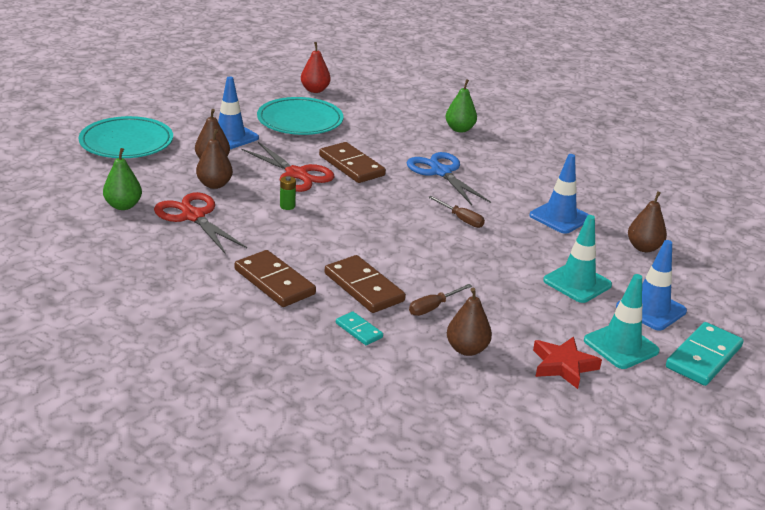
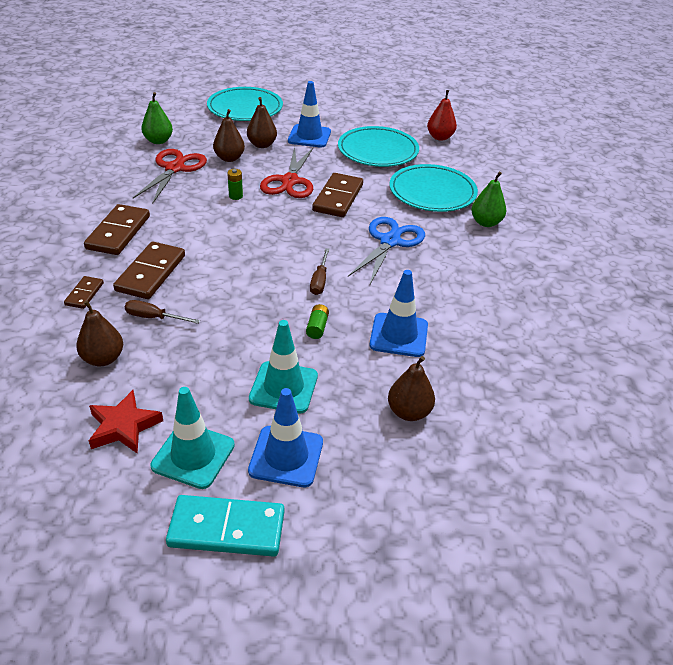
camera: 55 degrees right, 10 degrees up
(359, 330) = (84, 294): turquoise domino -> brown domino
(393, 129) = (432, 192): none -> turquoise plate
(519, 243) = (317, 327): none -> green battery

